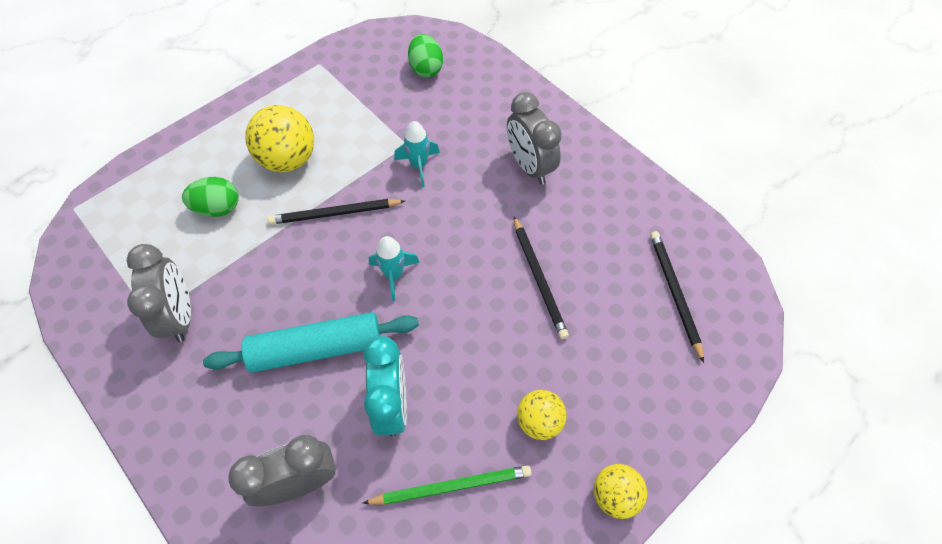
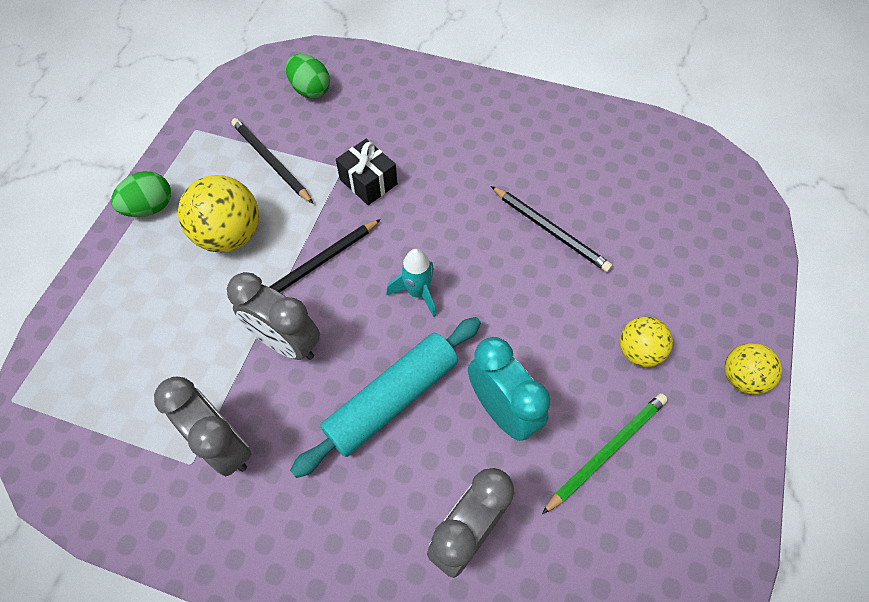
camera: 30 degrees left, 0 degrees up
(218, 208) = (187, 318): green egg -> green egg (150, 208)
(419, 165) = (368, 182): turquoise rocket -> black gift
(529, 166) = (471, 137): grey clock -> grey clock (286, 343)
(674, 293) = (668, 187): black pencil -> black pencil (271, 162)

